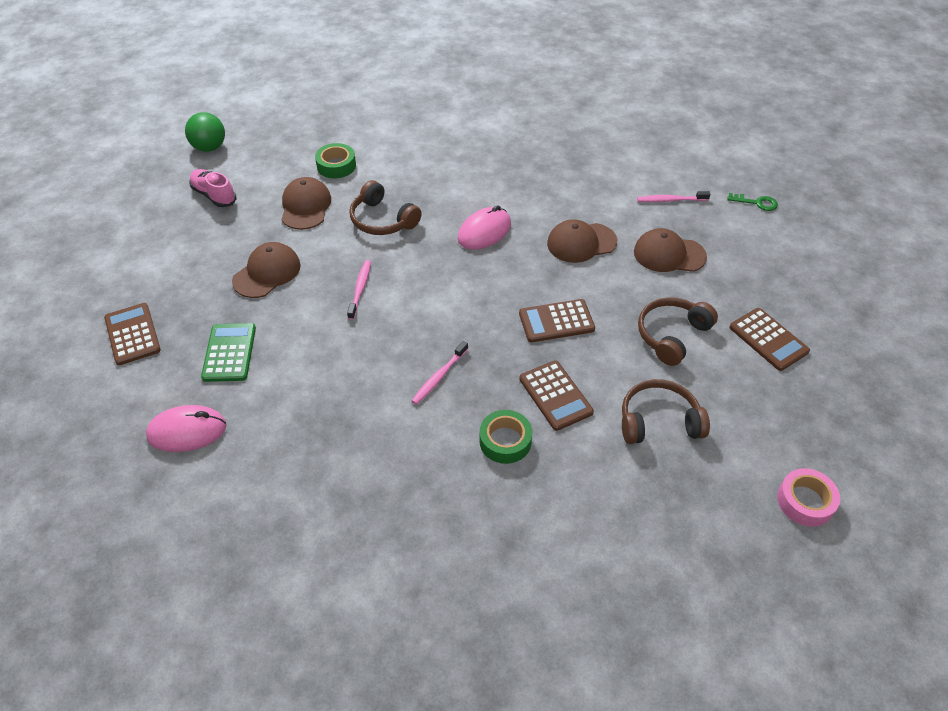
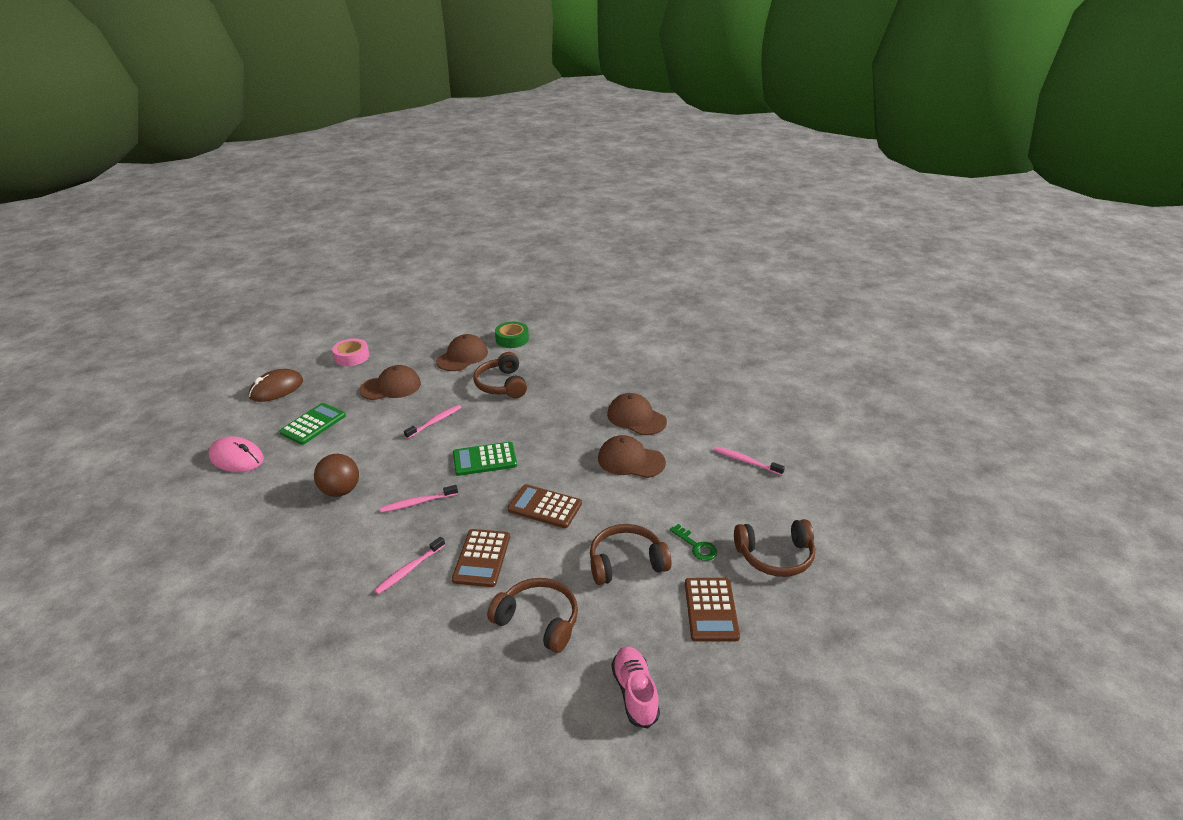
camera: 35 degrees right, 15 degrees down
(132, 334) = (276, 389): brown calculator -> brown mouse
(209, 148) = (446, 300): green ball -> none
(214, 195) = (416, 329): pink shoe -> pink shoe (635, 693)
(349, 405) = (341, 491): none -> brown ball
(453, 304) = (484, 459): none -> green calculator
(484, 232) = (564, 421): pink mouse -> none
(505, 441) = (409, 570): green tape -> pink toothbrush
(669, 254) = (696, 501): brown cap -> brown cap (636, 418)
(756, 203) = (828, 496): green key -> green key (696, 546)
(768, 272) = (775, 556): none -> brown headphones
(805, 501) = (589, 760): pink tape -> pink tape (352, 357)

